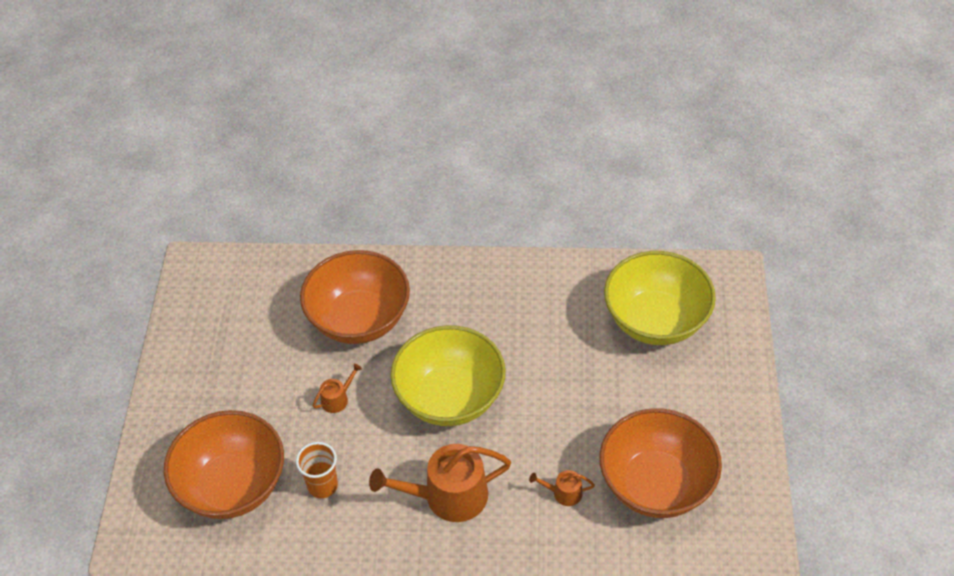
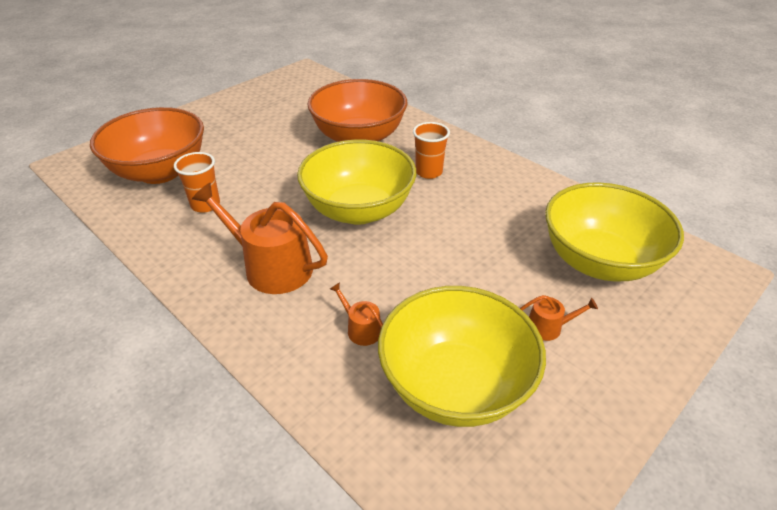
camera: 40 degrees right, 10 degrees down
(337, 399) = (285, 167): orange watering can -> orange watering can (548, 327)
(460, 318) = (429, 172): none -> orange cup
(656, 484) = (455, 385): orange bowl -> yellow bowl

